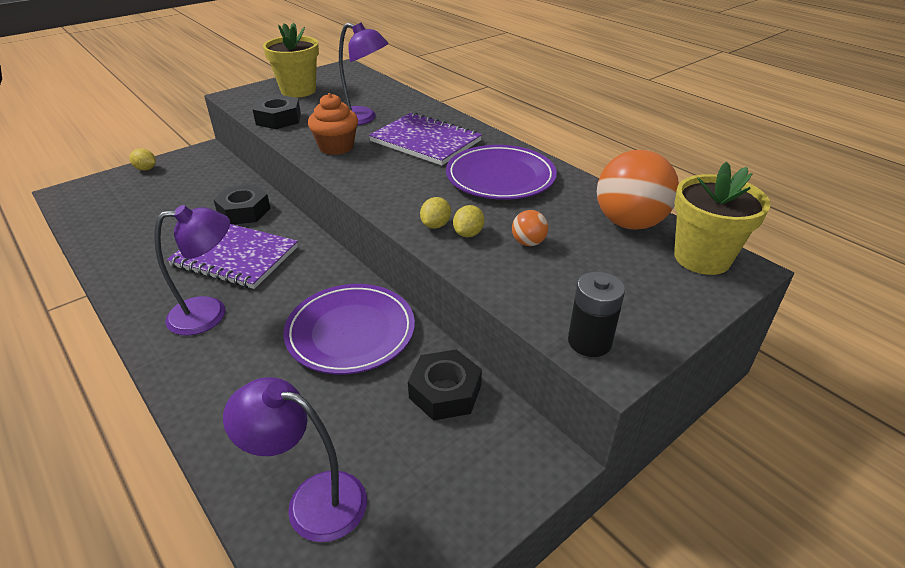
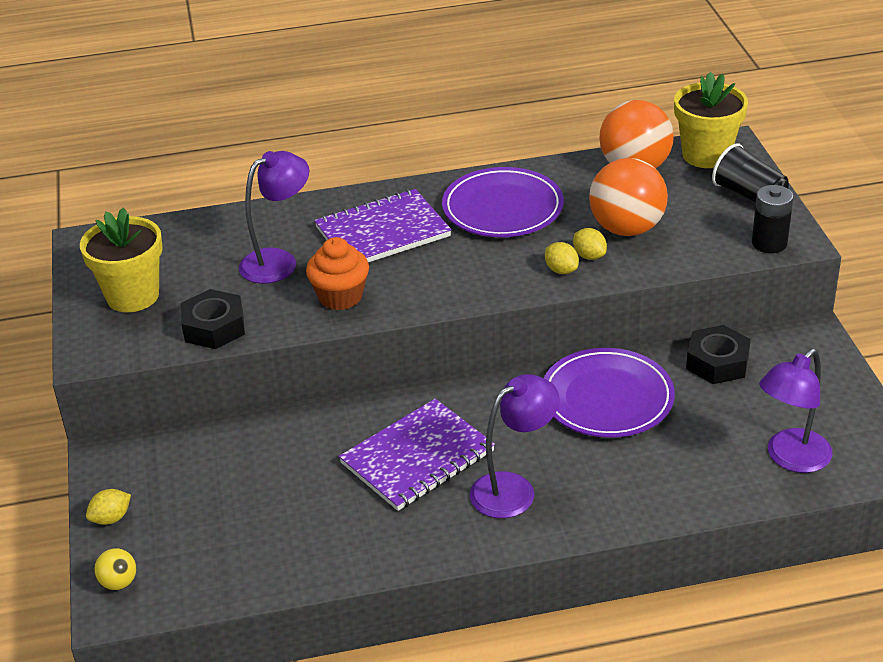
camera: 60 degrees left, 0 degrees up
(87, 188) = (118, 583): none -> yellow ball
(210, 313) = (514, 489): purple lamp -> purple lamp turned 45 degrees clockwise
(244, 211) = (318, 437): black nut -> none
(528, 242) = (626, 228): orange ball -> orange ball, size x2.22
(664, 304) = (749, 195): none -> black cup

